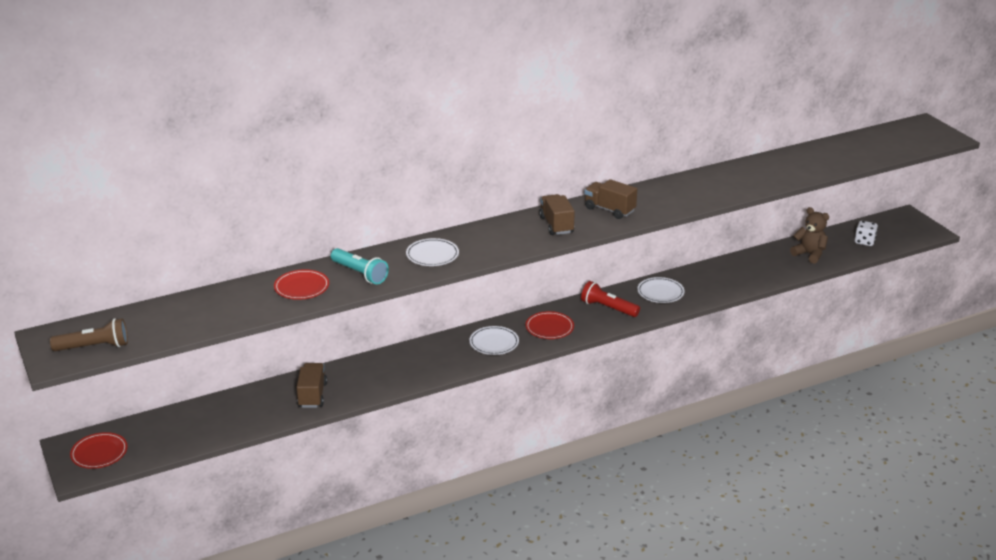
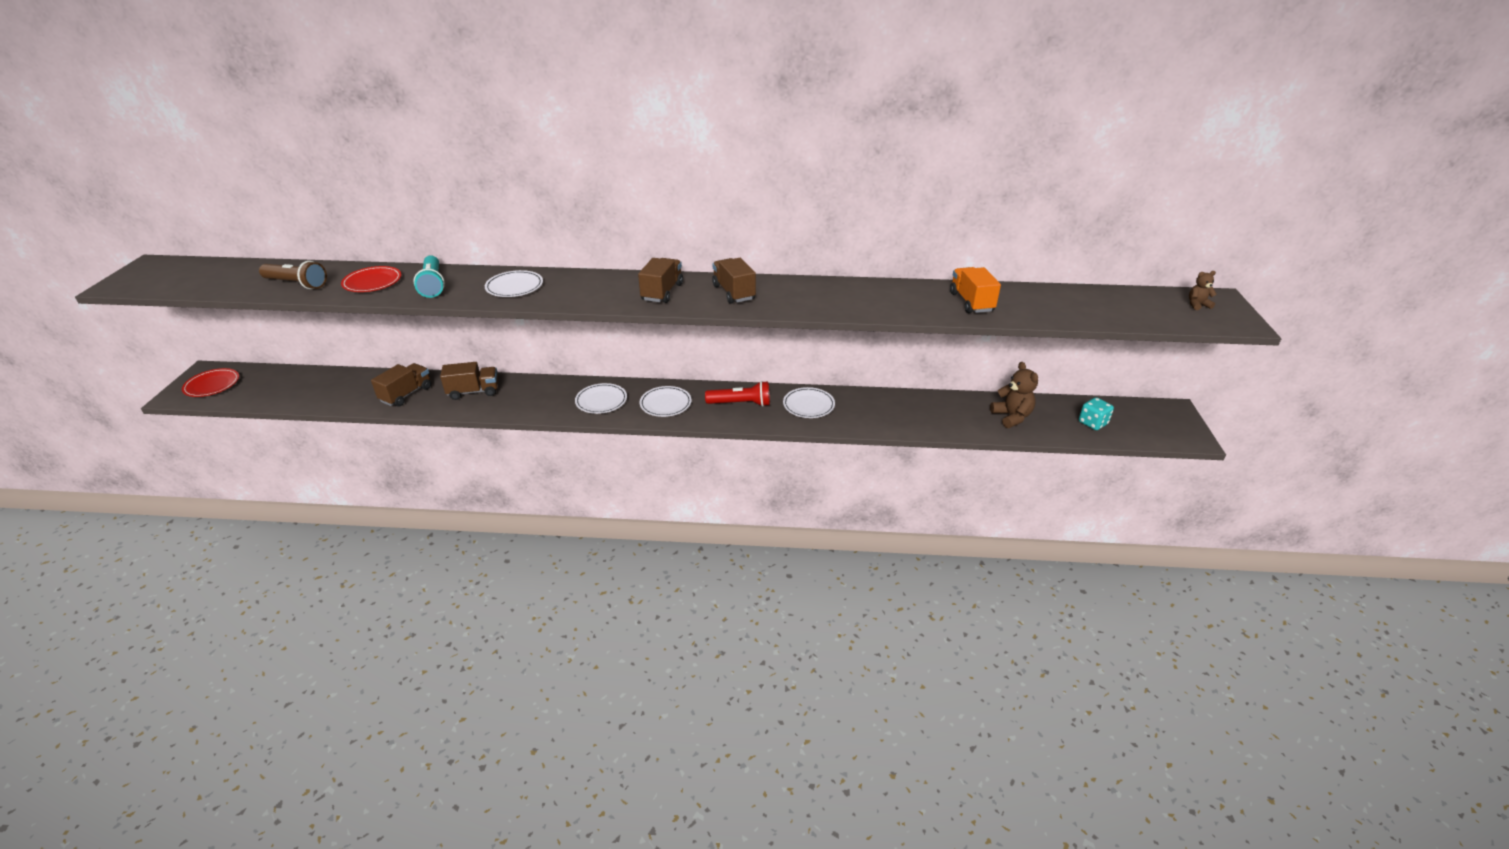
camera: 30 degrees right, 5 degrees up
(94, 347) = (161, 282): brown flashlight -> brown flashlight (297, 284)
(372, 372) = (474, 391): none -> brown truck
(549, 328) = (665, 404): red plate -> white plate
(608, 308) = (740, 403): red flashlight -> red flashlight turned 120 degrees clockwise
(779, 170) = (971, 302): none -> orange truck
(864, 241) = (1092, 423): white dice -> turquoise dice
(915, 132) = (1197, 305): none -> brown teddy bear

